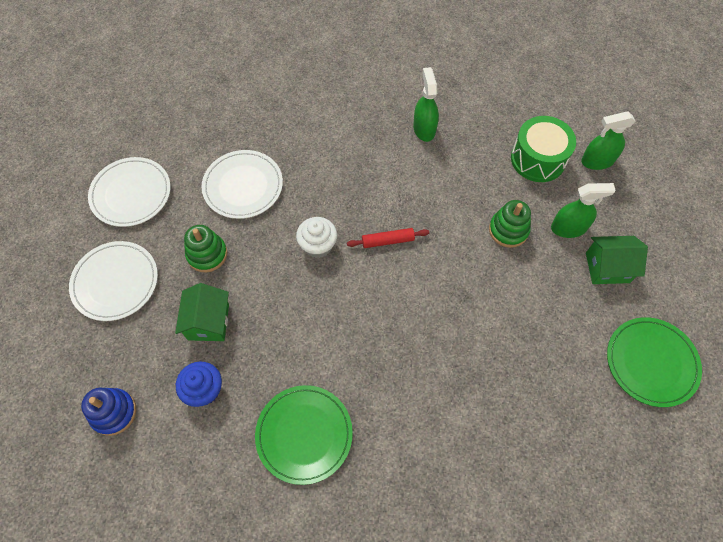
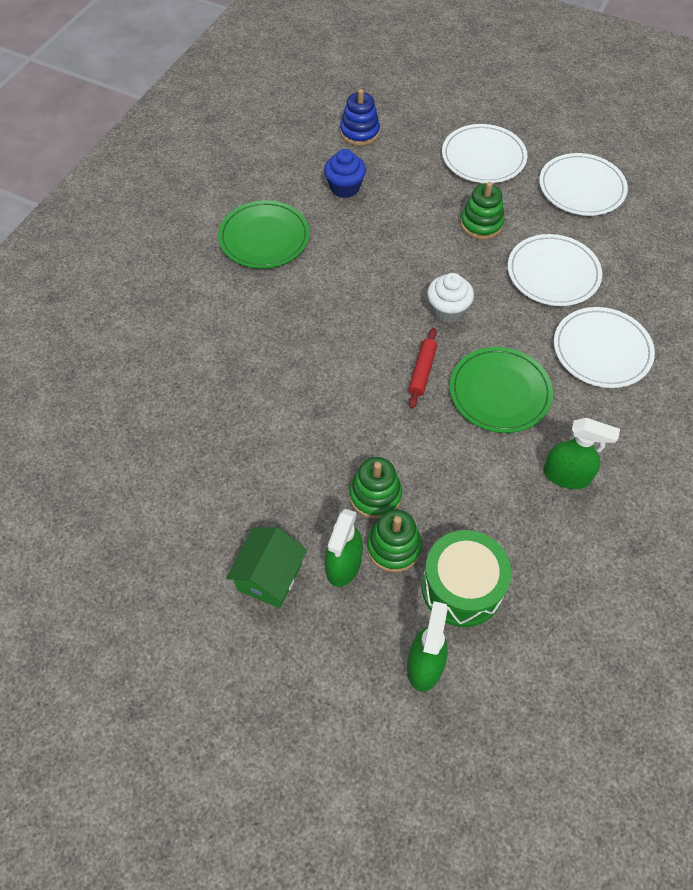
camera: 115 degrees right, 5 degrees down
(208, 322) = (408, 206): green house -> none
(306, 136) = (602, 350): none -> white plate
(537, 204) = (393, 547): none -> green stacking toy
(651, 362) = (139, 551): green plate -> green plate (500, 392)

